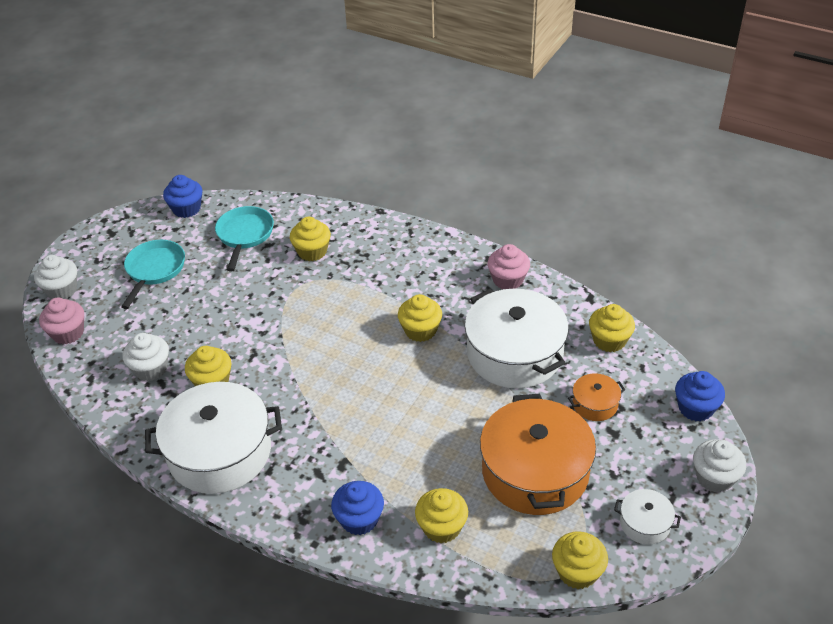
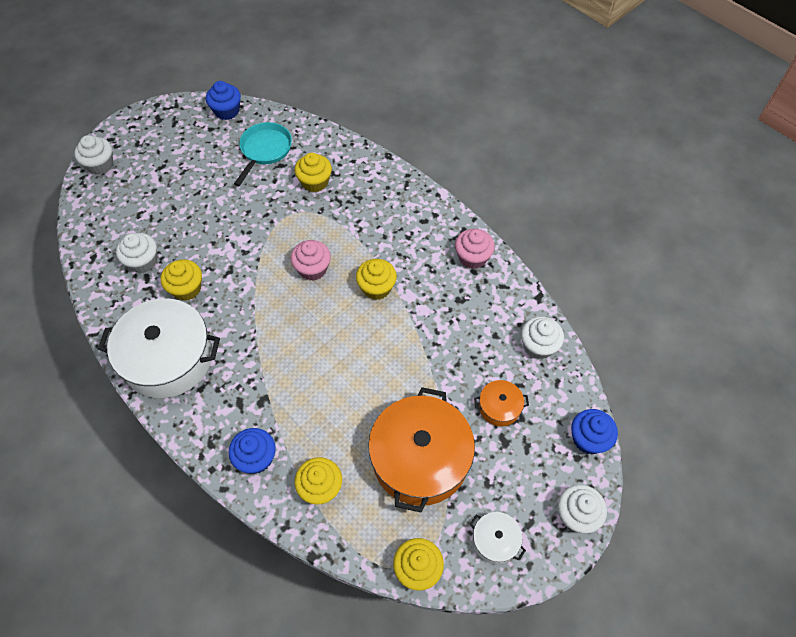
camera: 15 degrees right, 15 degrees up
(68, 333) = (91, 208): pink cupcake -> pink cupcake (312, 269)
(154, 270) = (179, 166): turquoise pan -> none
(515, 353) = (449, 335): white pot -> none
(609, 340) = (538, 346): yellow cupcake -> white cupcake

